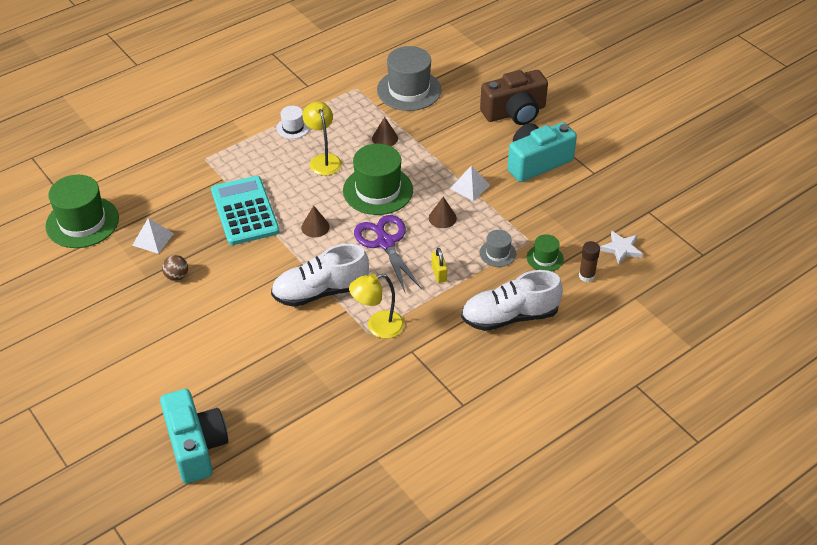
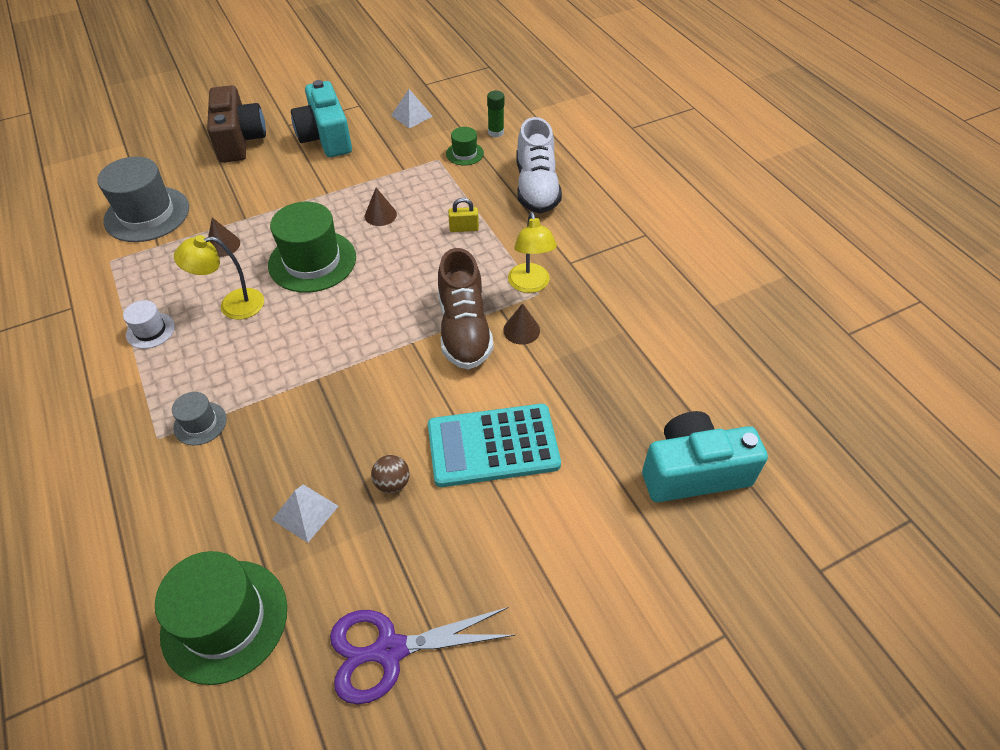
camera: 80 degrees left, 5 degrees up
(245, 211) = (293, 395): turquoise calculator -> turquoise calculator (493, 445)
(315, 227) = (352, 324): brown cone -> brown cone (521, 330)
(320, 291) = (464, 329): white shoe -> brown shoe
(385, 242) = (402, 264): purple scissors -> purple scissors (389, 650)
(470, 187) = (340, 188): white pyramid -> white pyramid (411, 116)
(497, 253) = (448, 183): grey hat -> grey hat (200, 423)
(586, 276) = (496, 132): brown glue stick -> green glue stick
(621, 249) = (467, 107): white star -> none

